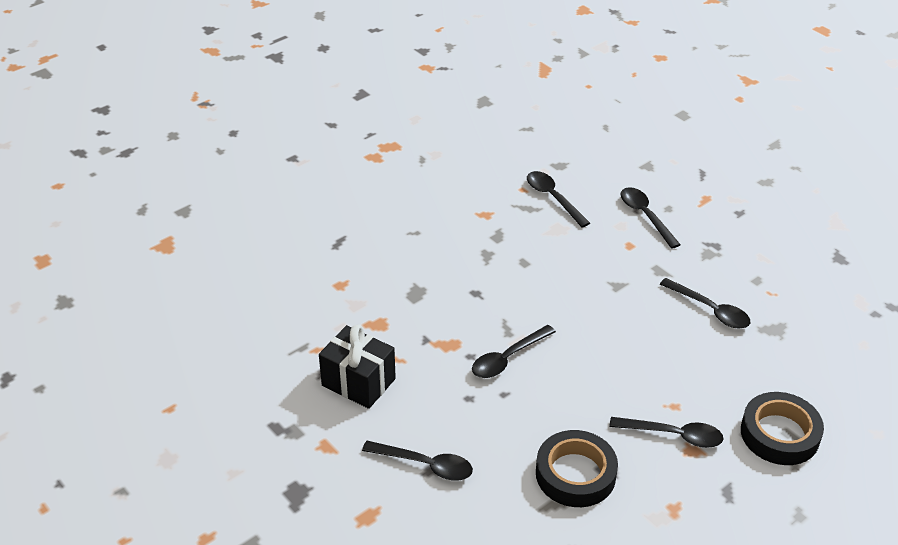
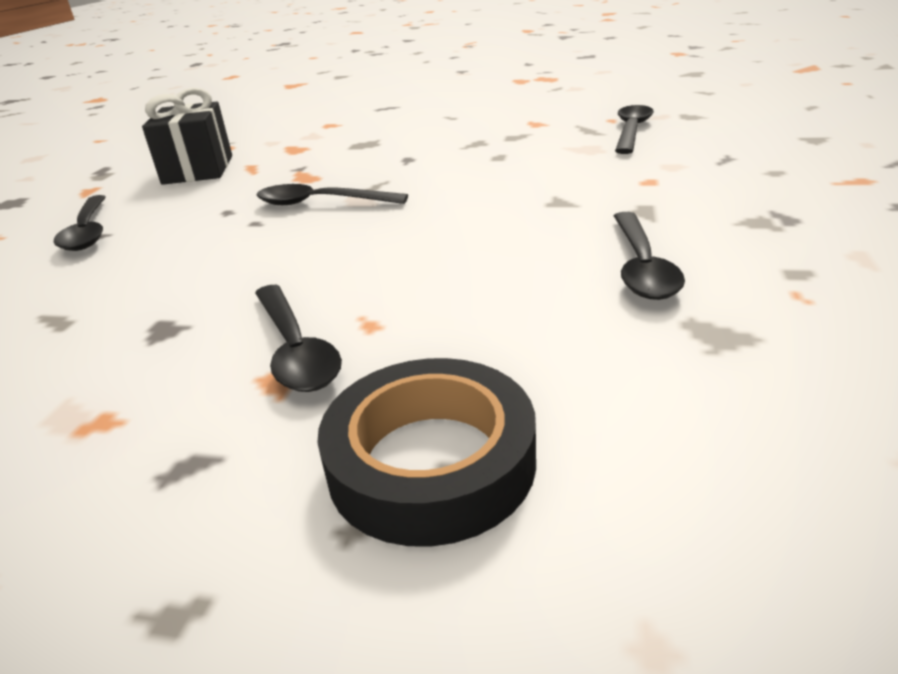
camera: 55 degrees right, 10 degrees down
(575, 474) = (132, 311): black tape -> none
(645, 216) = (724, 168): black spoon -> none

